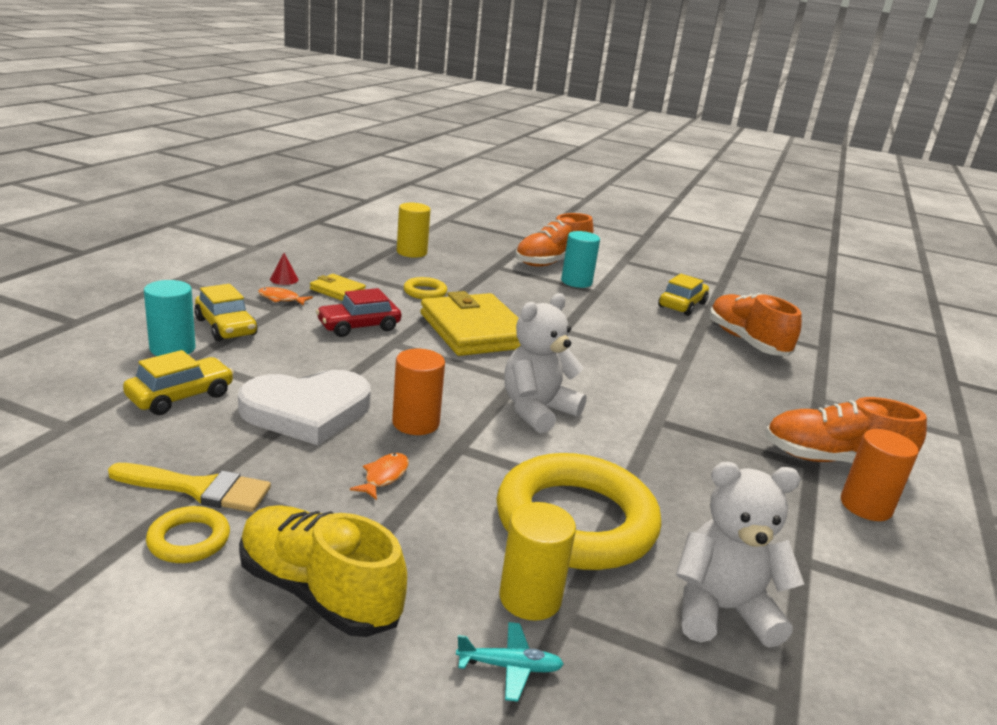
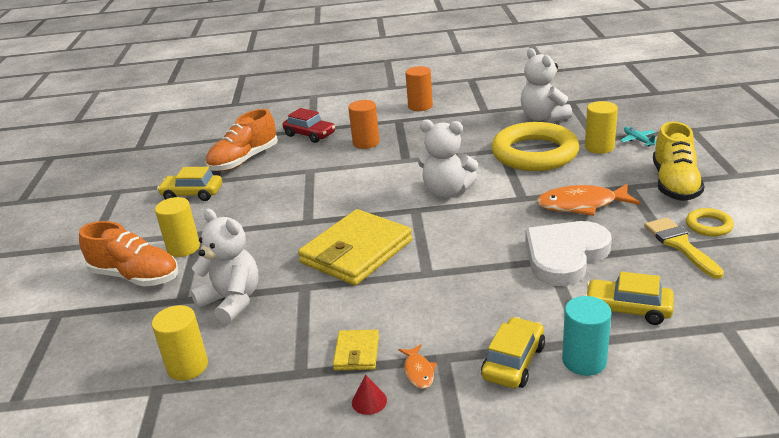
camera: 110 degrees left, 5 degrees up
(307, 411) = (565, 256): white heart -> white heart turned 90 degrees counterclockwise
(359, 326) = (419, 301): red car -> red car (310, 135)
(384, 476) = (581, 205): orange fish -> orange fish, size x2.05
(415, 423) = (519, 218): orange cylinder -> orange cylinder (366, 143)
(425, 292) = (301, 306): yellow ring -> none
(469, 277) = (232, 301): none -> white teddy bear
(576, 282) = (183, 248): turquoise cylinder -> yellow cylinder
(833, 461) = (385, 117): orange shoe -> none

